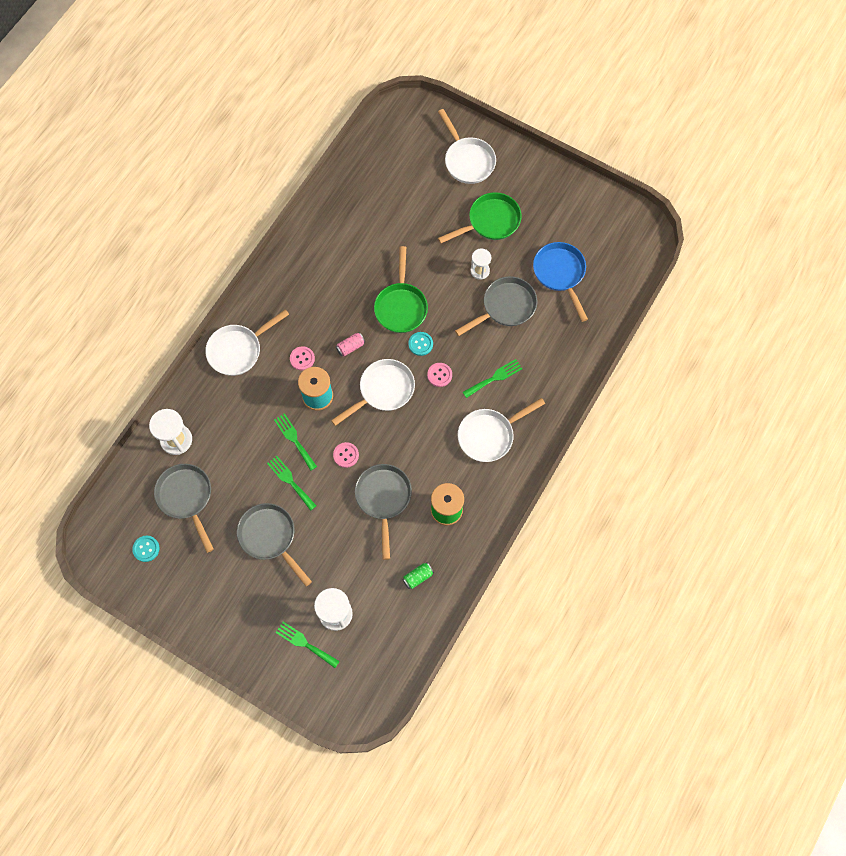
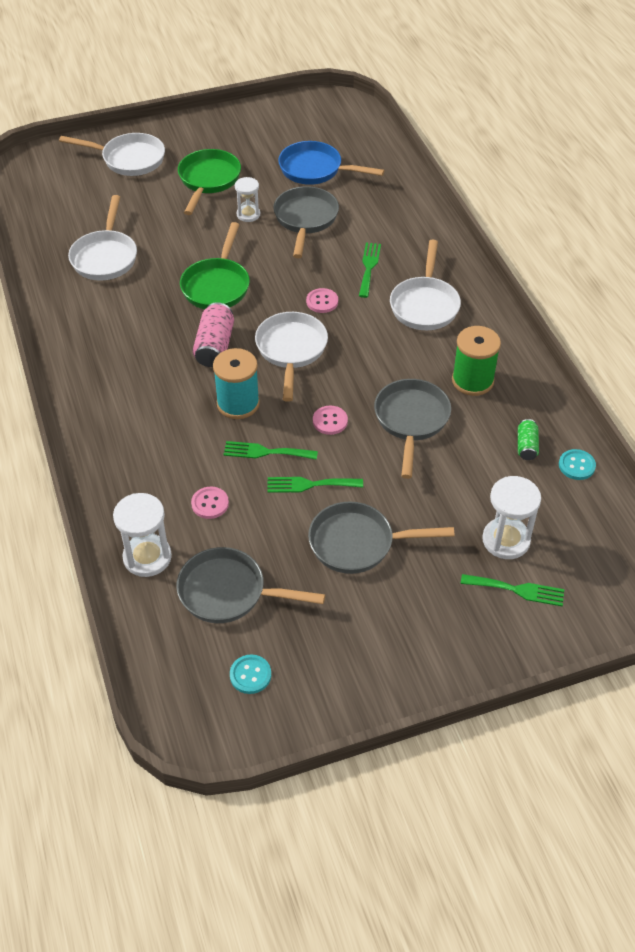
camera: 50 degrees left, 20 degrees down
(238, 350) = (108, 435): white pan -> white pan (105, 257)
(302, 359) = (182, 390): pink button -> pink button (210, 503)
(305, 643) = (517, 590): green fork -> green fork turned 150 degrees counterclockwise
(350, 347) = (215, 346): pink can -> pink can, size x1.73
(383, 499) = (411, 421): grey pan -> grey pan turned 60 degrees clockwise
(401, 306) = (217, 285): green pan -> green pan turned 60 degrees clockwise
(420, 344) = (273, 295): turquoise button -> turquoise button (576, 465)

